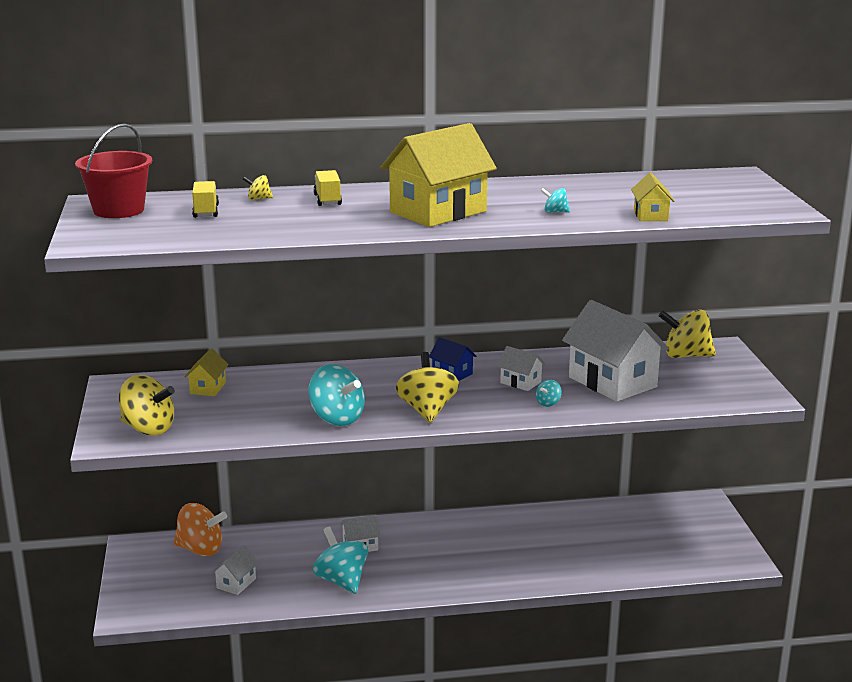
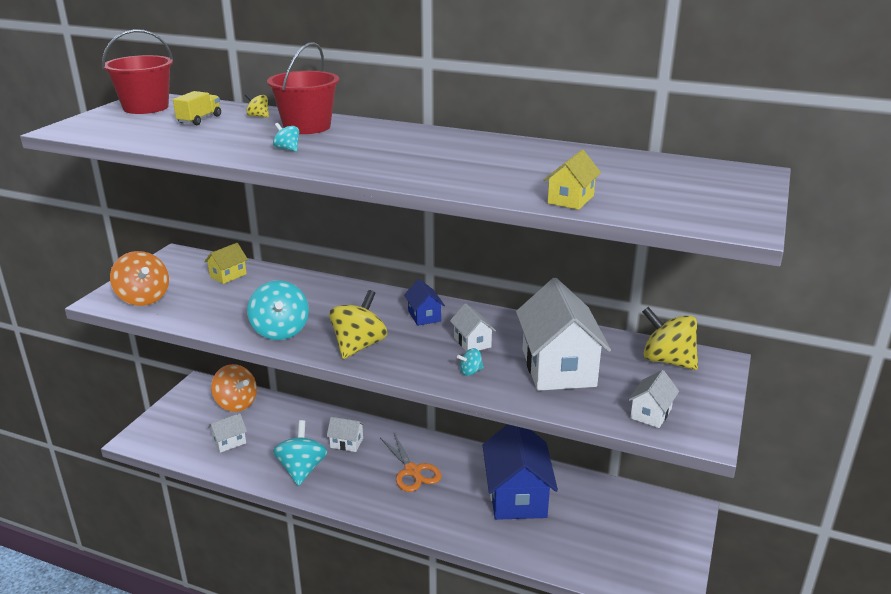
camera: 30 degrees right, 5 degrees up
(148, 429) = (143, 298): yellow spinning top -> orange spinning top
(327, 200) = (307, 127): yellow truck -> red bucket
(438, 212) = (373, 155): yellow house -> none
(449, 548) = (412, 471): none -> orange scissors
(555, 212) = (479, 176): turquoise spinning top -> turquoise spinning top (287, 149)
(561, 536) = (517, 496): none -> blue house
(715, 393) = (651, 413): none -> white house

